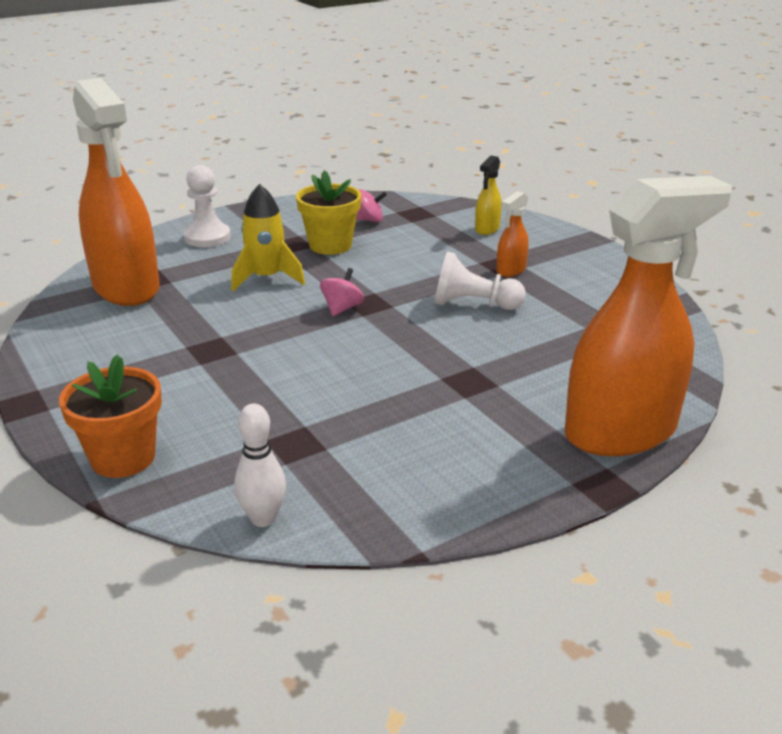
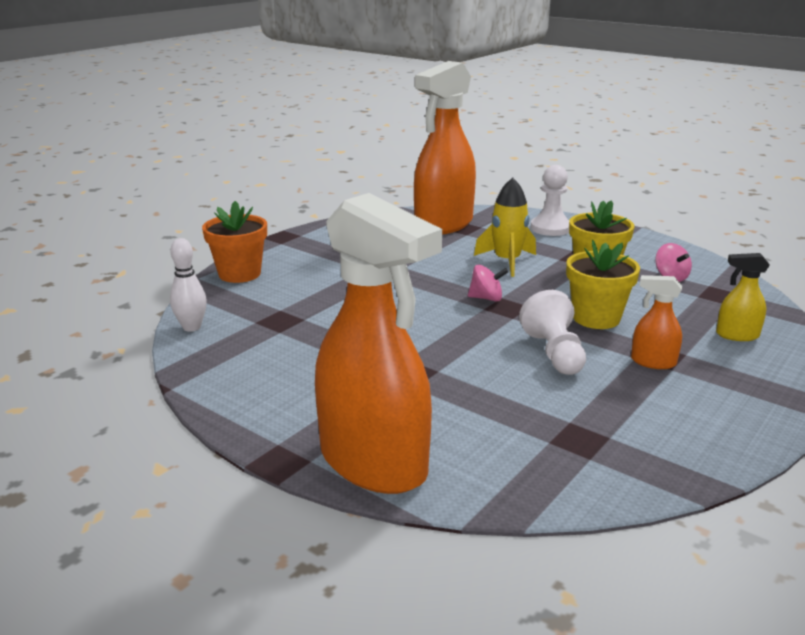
camera: 70 degrees right, 5 degrees down
(421, 270) = (596, 318): none -> yellow flower pot

